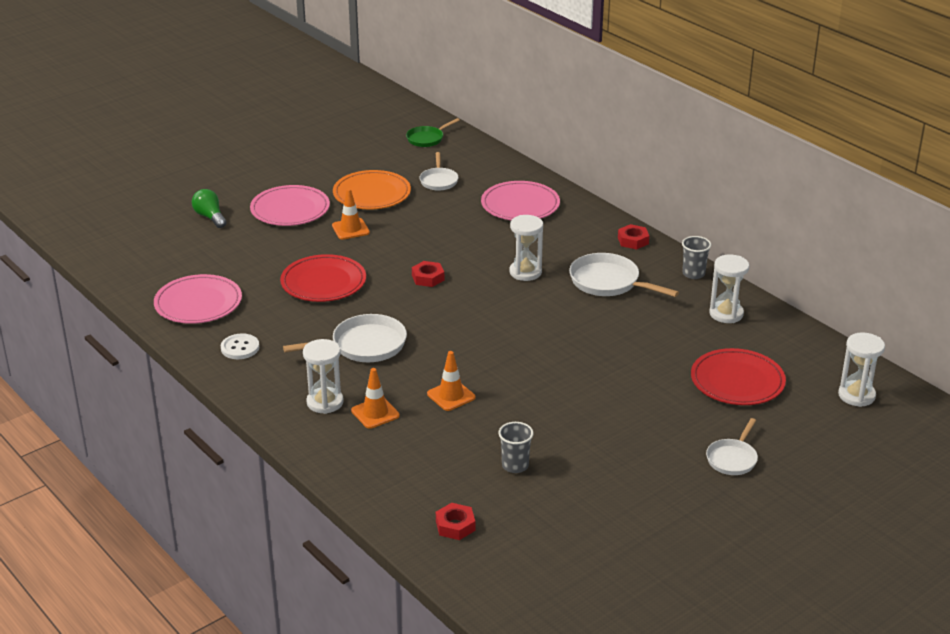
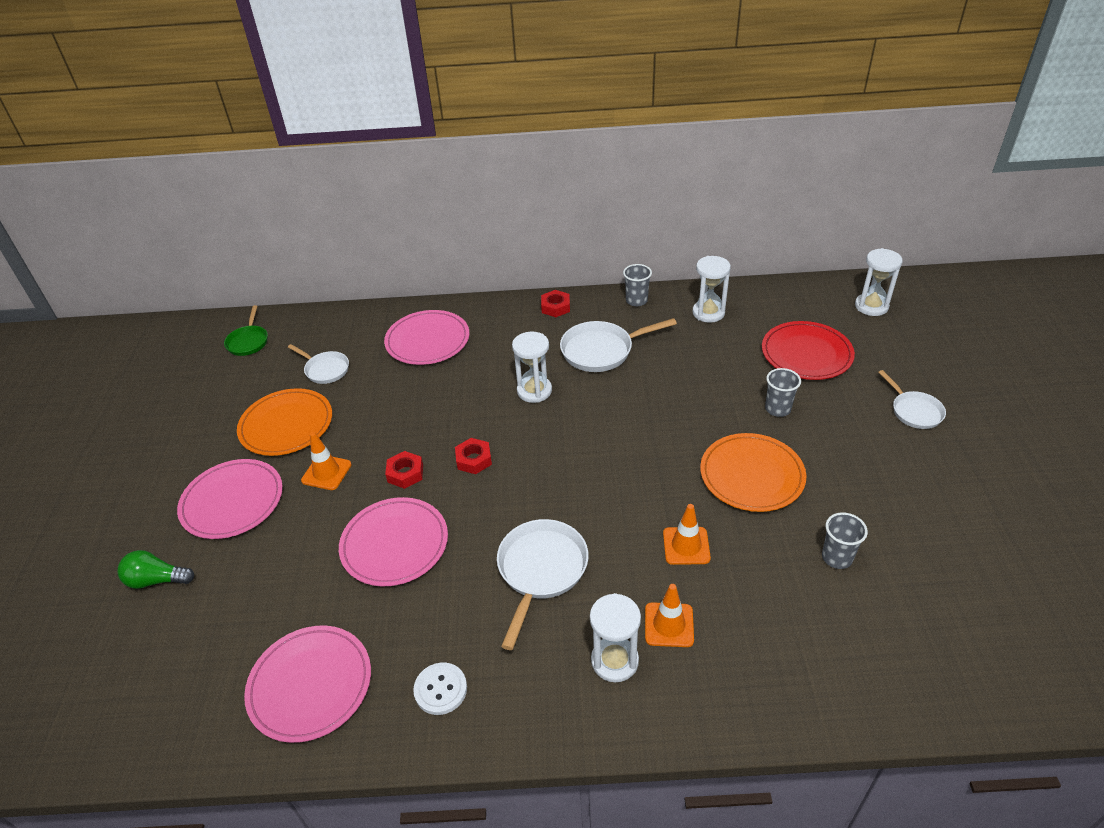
camera: 50 degrees left, 10 degrees up
(323, 282) = (394, 544): red plate -> pink plate
(455, 526) = (912, 659): red nut -> red nut (405, 473)
(555, 400) = (751, 475): none -> orange plate
(646, 389) = (777, 409): none -> grey cup

